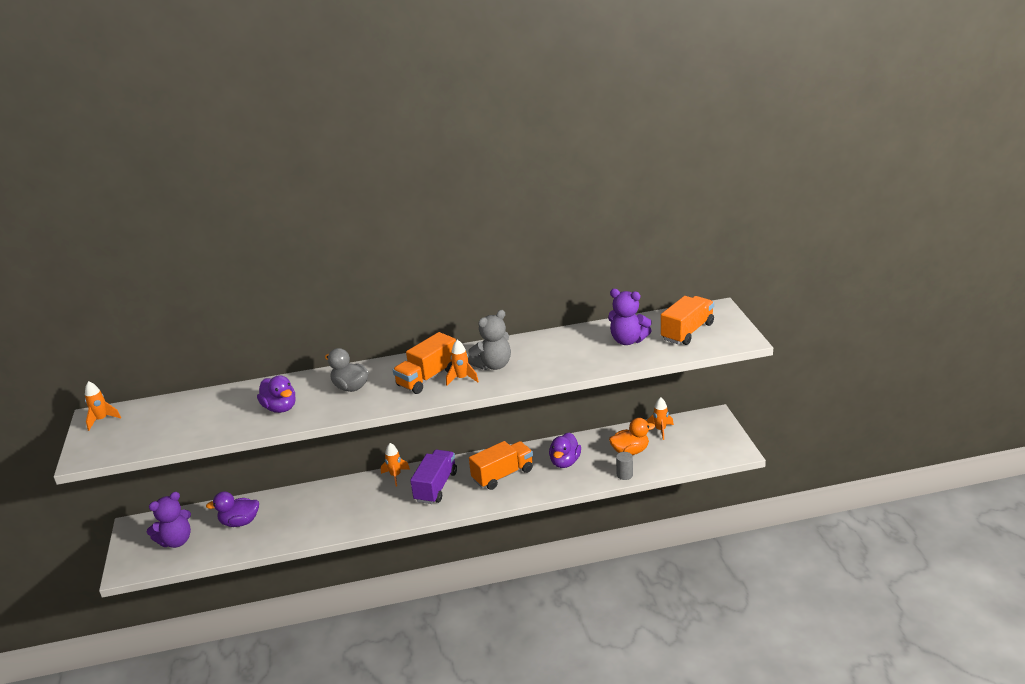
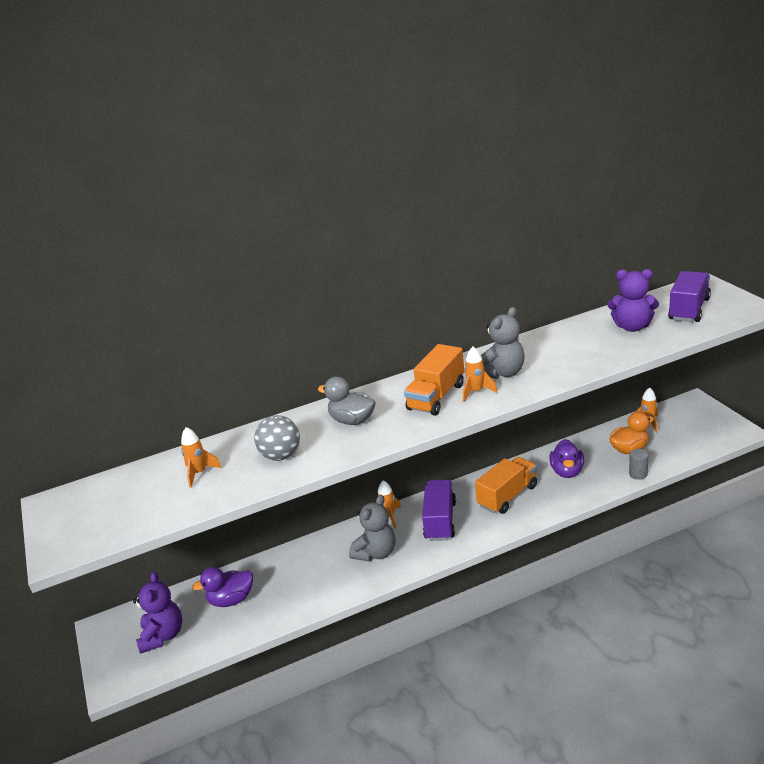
camera: 10 degrees left, 0 degrees up
(102, 420) = (62, 505): orange rocket -> orange rocket (199, 473)
(176, 541) = (162, 636): purple teddy bear -> purple teddy bear turned 45 degrees counterclockwise
(280, 408) = (281, 456): purple duck -> grey ball
(370, 504) = (376, 553): none -> grey teddy bear
(687, 332) = (689, 309): orange truck -> purple truck

